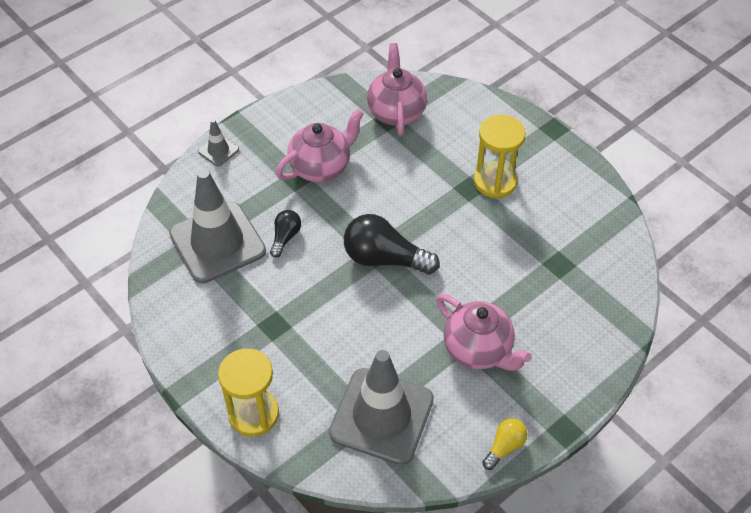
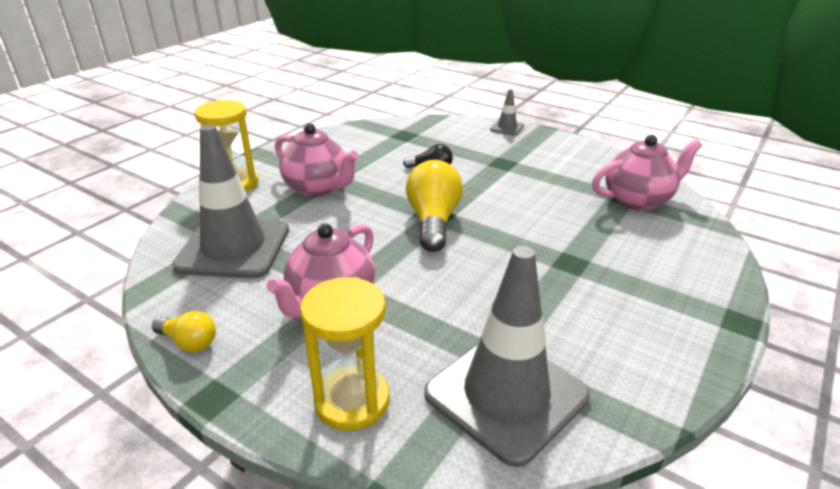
camera: 75 degrees right, 20 degrees down
(217, 242) = (409, 142): grey traffic cone -> grey traffic cone (506, 395)
(321, 167) = (526, 172): pink teapot -> pink teapot (318, 188)
(384, 259) = (433, 221): black light bulb -> yellow light bulb
(495, 181) = (597, 281): yellow hourglass -> yellow hourglass (352, 401)

